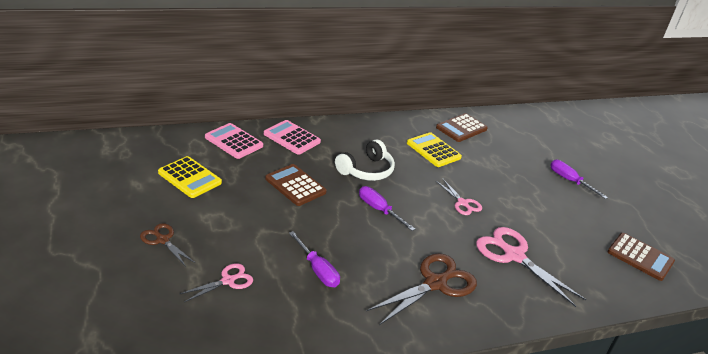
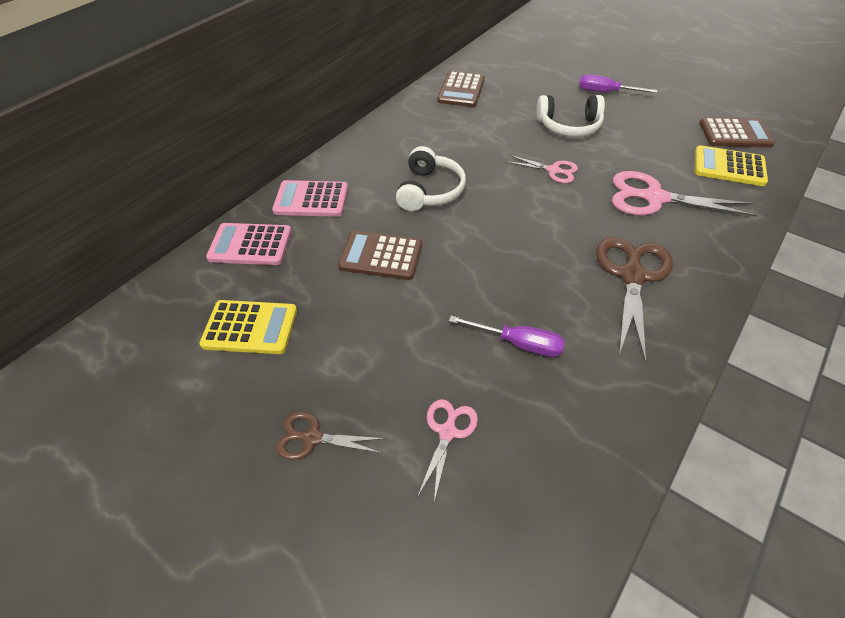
camera: 30 degrees left, 15 degrees up
(379, 210) = (493, 229): purple screwdriver -> none
(433, 150) = (464, 129): yellow calculator -> yellow calculator (729, 167)
(511, 185) = (569, 126): none -> white headphones

